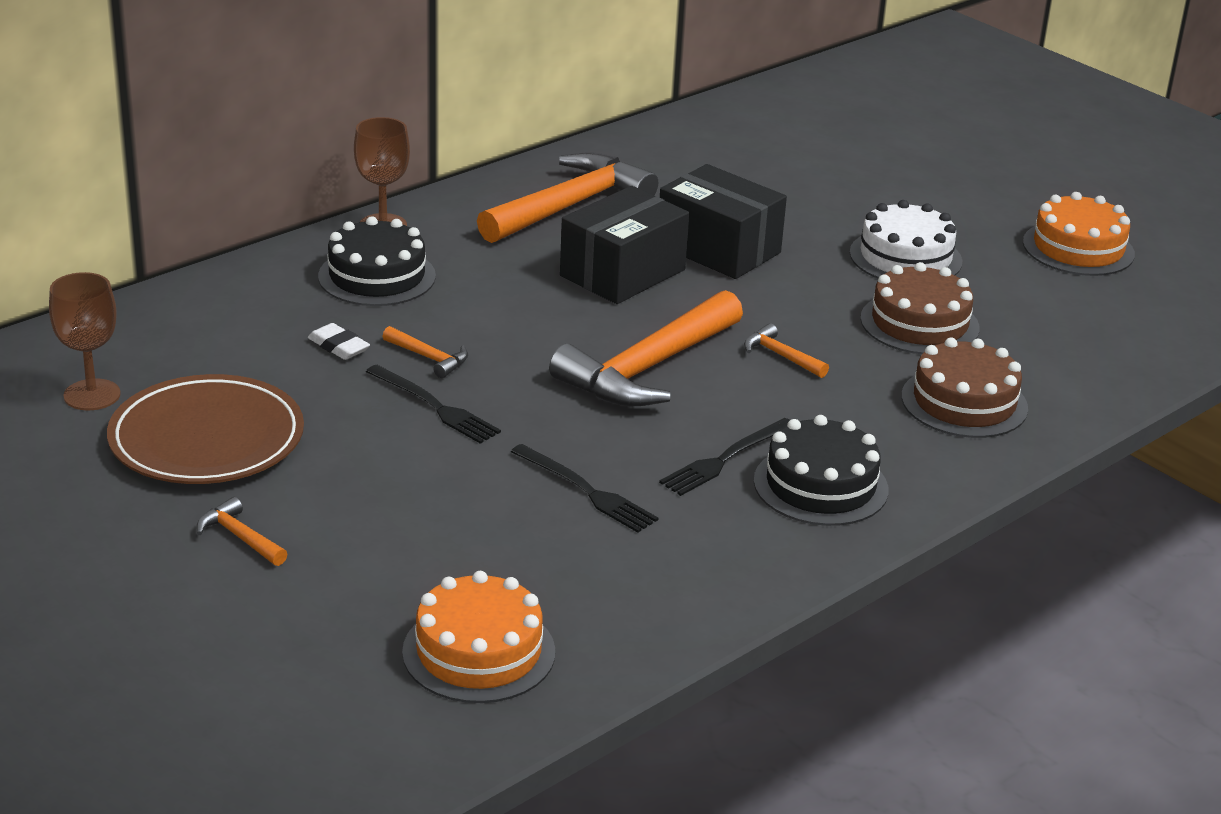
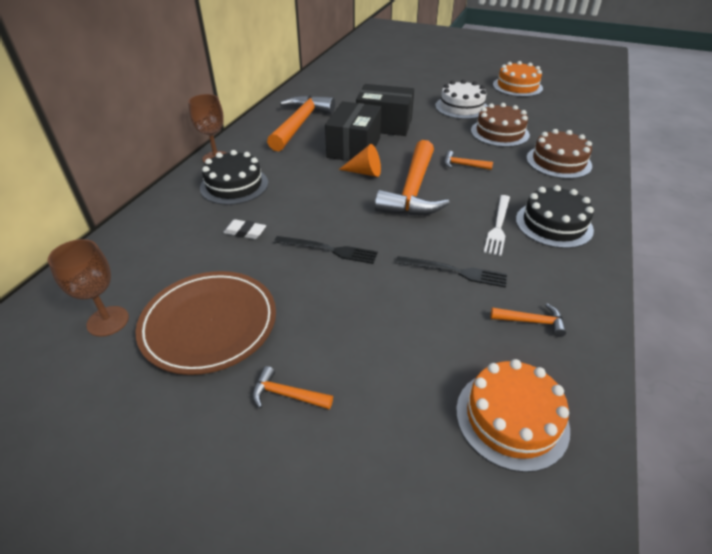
camera: 25 degrees left, 10 degrees up
(429, 358) = (301, 222): orange hammer -> orange hammer (532, 321)
(599, 317) = (364, 172): none -> orange cone
(725, 459) = (498, 226): black fork -> white fork

